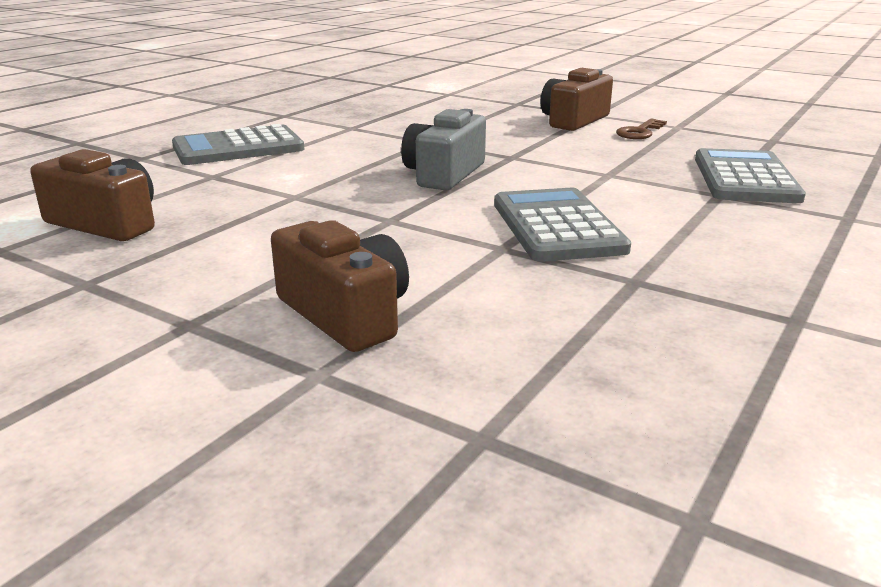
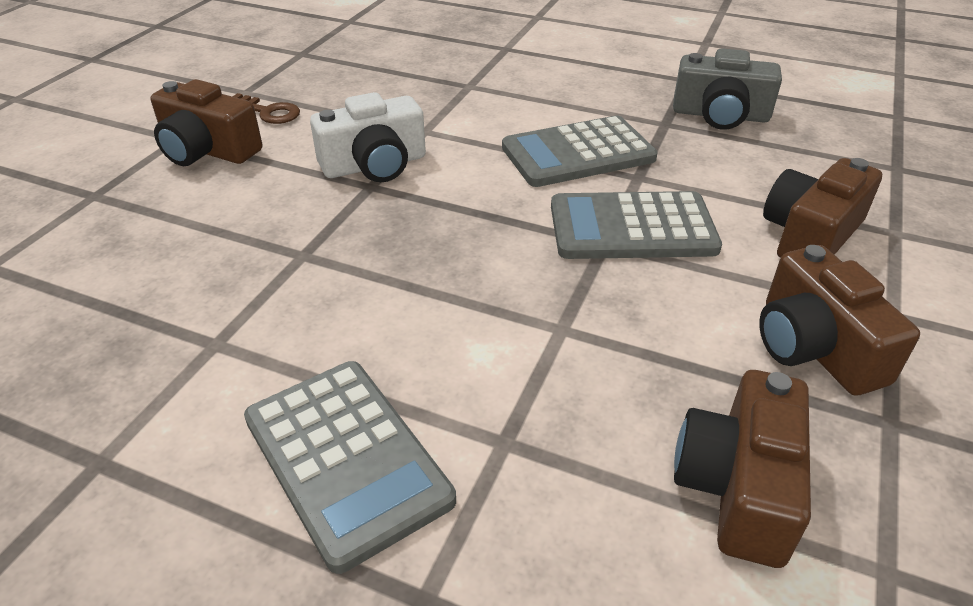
camera: 100 degrees left, 15 degrees up
(189, 274) = (814, 347): none -> brown camera
(444, 174) = (447, 225): grey camera -> grey camera (720, 115)
(544, 158) = (375, 165): none -> white camera
(745, 178) = (423, 73): grey calculator -> grey calculator (632, 228)

